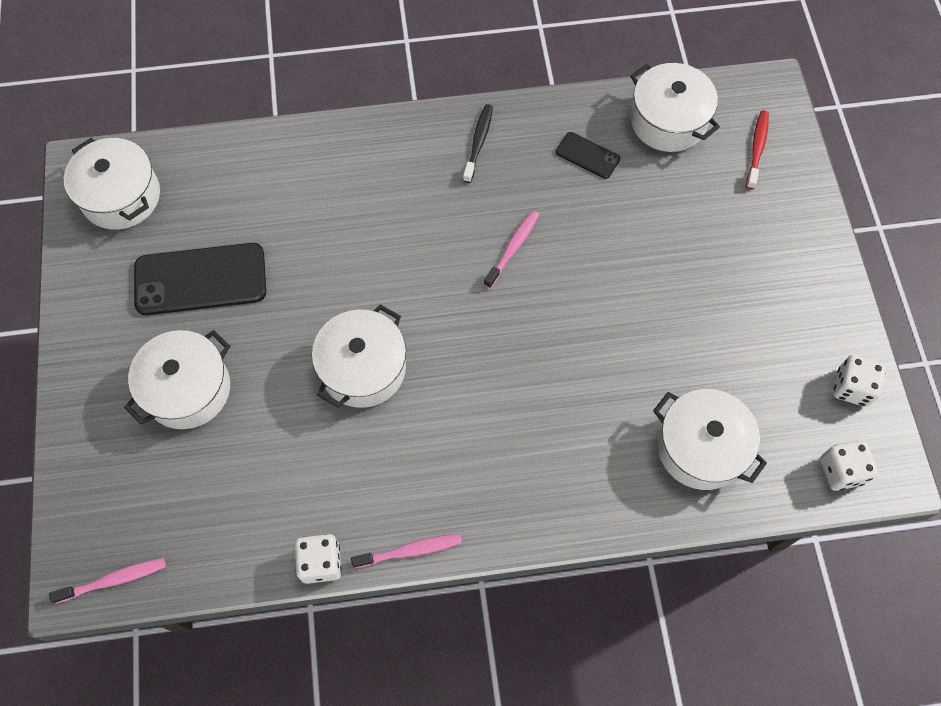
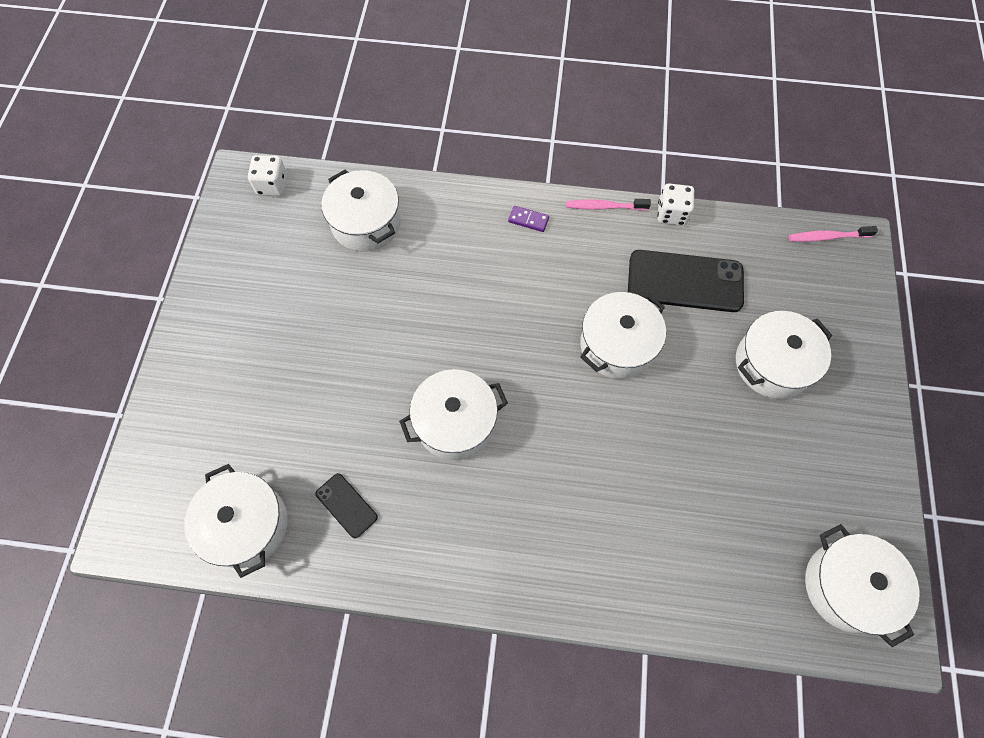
camera: 165 degrees left, 0 degrees up
(200, 279) = (760, 466): black phone -> black phone (685, 281)
(478, 142) = (453, 552): black toothbrush -> none
(503, 504) = (528, 220): none -> purple domino
(513, 248) = (455, 423): pink toothbrush -> white pot
(757, 148) = (176, 468): red toothbrush -> none
(852, 387) = (228, 236): white dice -> none

